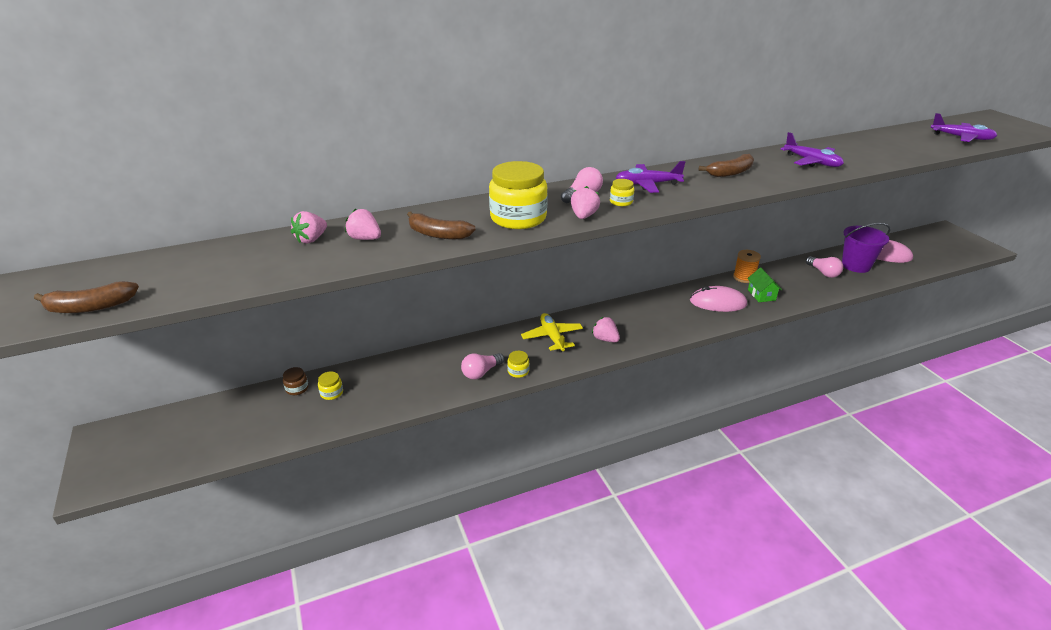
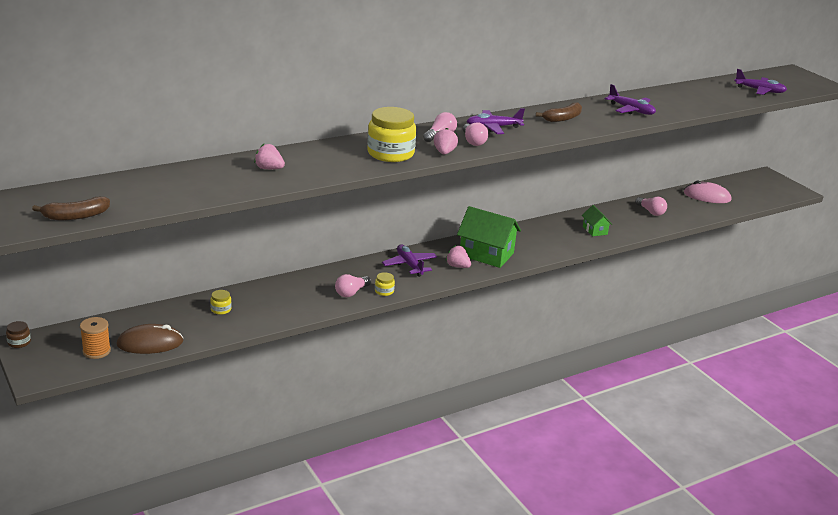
camera: 10 degrees left, 5 degrees down
(237, 439) = (150, 343): none -> brown mouse
(297, 388) = (187, 307): brown jar -> brown jar (19, 342)
(311, 239) = (224, 169): pink strawberry -> none
(438, 234) = (328, 166): brown banana -> none
(552, 337) = (409, 265): yellow plane -> purple plane
(621, 202) = (473, 141): yellow jar -> pink light bulb
(639, 324) = (486, 254): none -> green house
(718, 303) = (556, 237): pink mouse -> none
(744, 277) = (579, 216): orange spool -> orange spool (96, 351)
(856, 265) = (680, 206): purple bucket -> none

